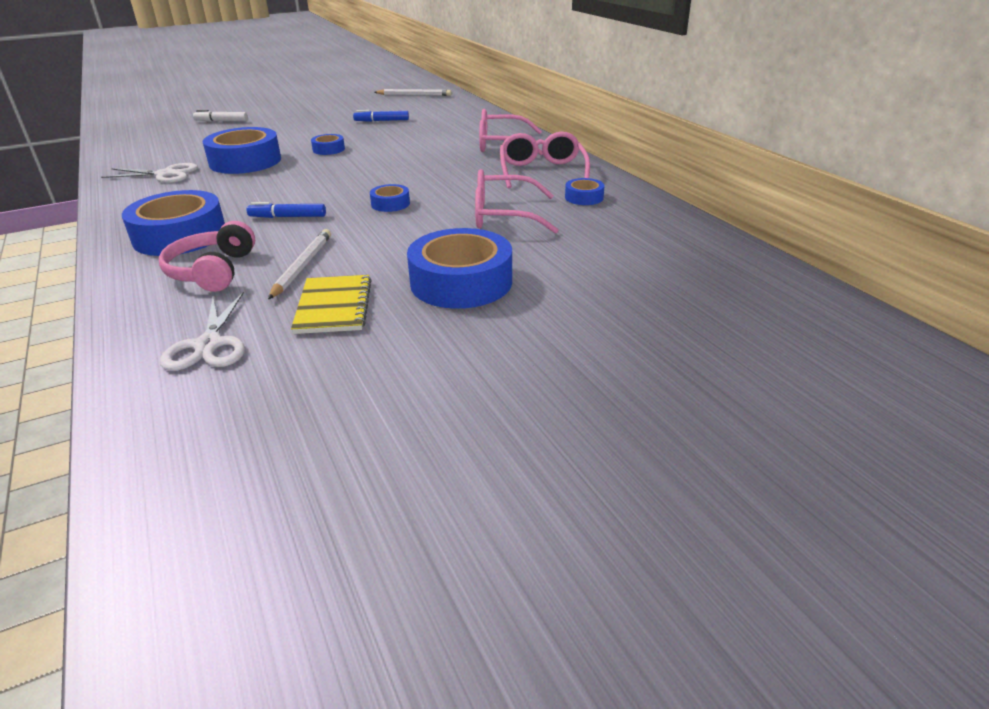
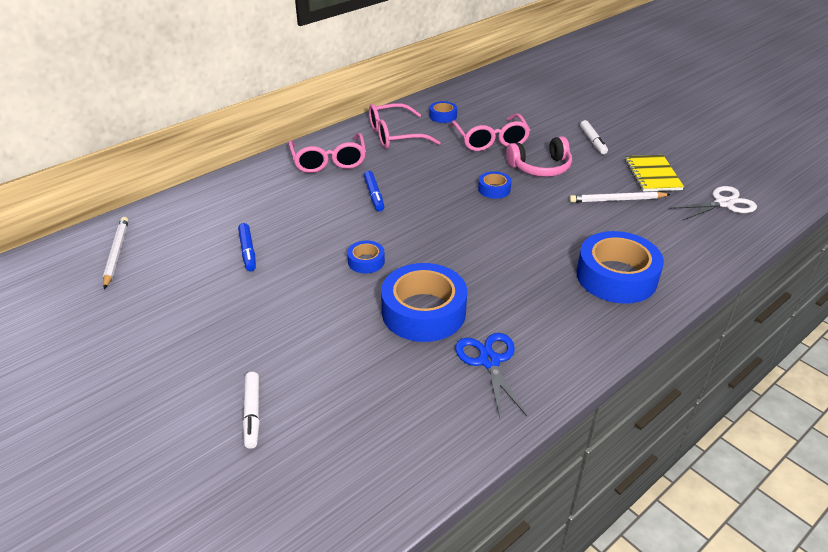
camera: 105 degrees left, 5 degrees up
(165, 174) = (489, 361): white scissors -> blue scissors
(212, 271) = (653, 235): pink headphones -> pink headphones (540, 167)
(288, 217) = (547, 232): blue marker -> blue marker (374, 195)
(334, 306) = (652, 175): yellow notebook -> yellow notebook turned 75 degrees counterclockwise
(461, 282) = (593, 141): blue tape -> white marker

